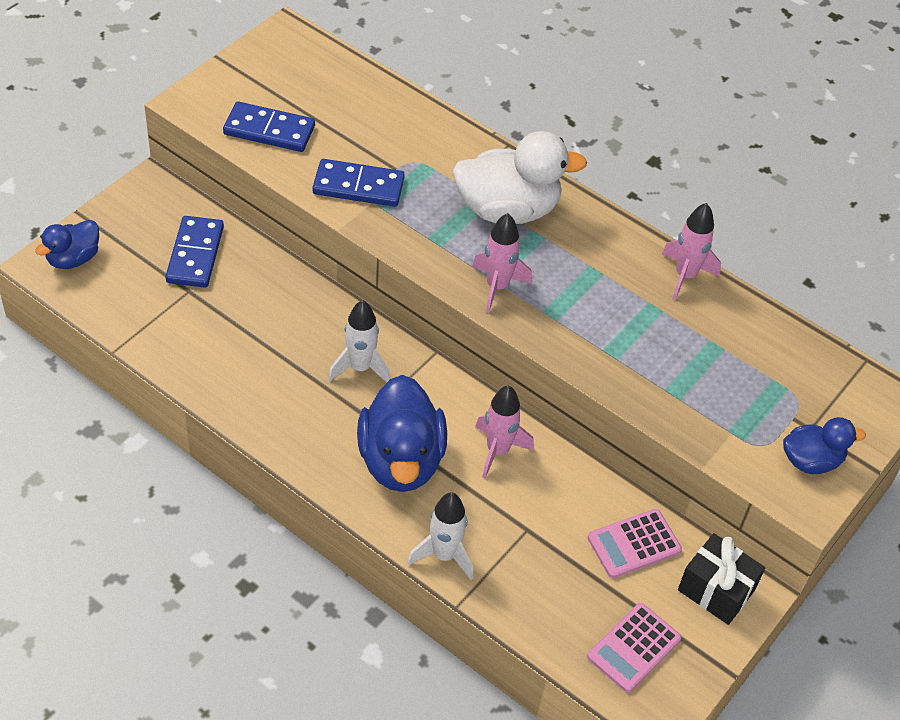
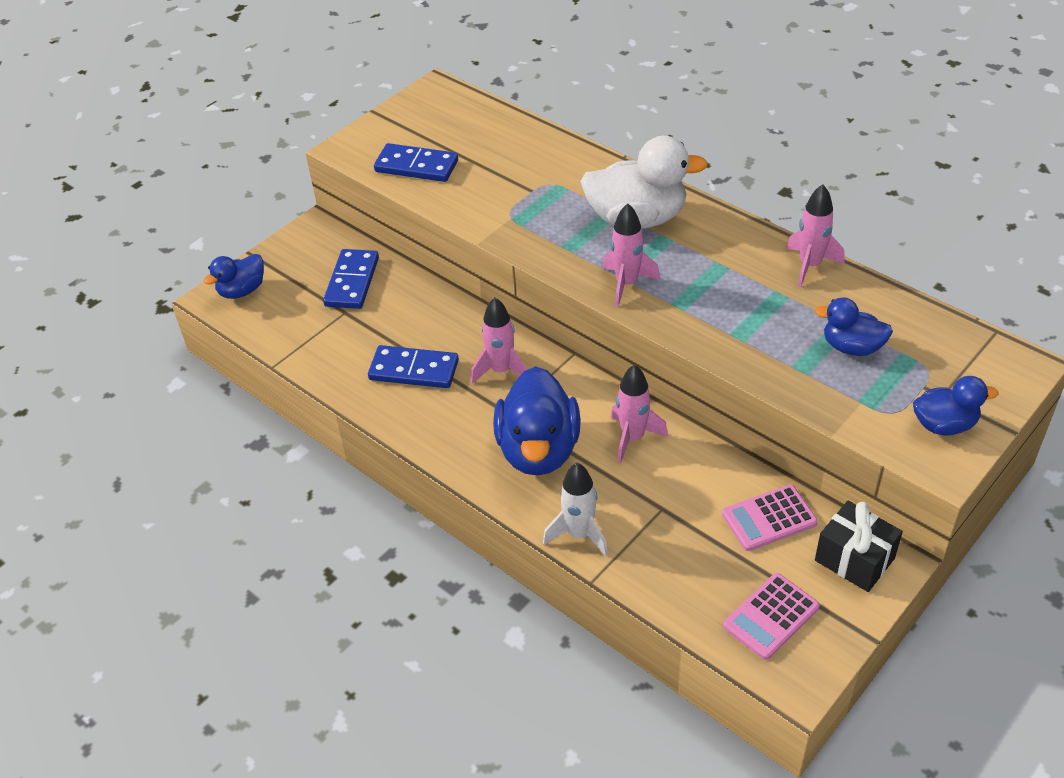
camera: 10 degrees right, 5 degrees down
(358, 186) = (497, 207): blue domino -> blue domino (414, 370)
(360, 368) = (501, 370): white rocket -> pink rocket
(724, 371) = (851, 347): none -> blue duck

